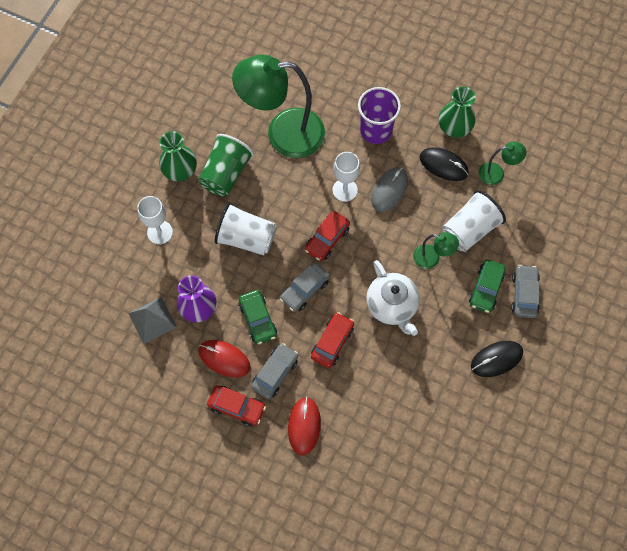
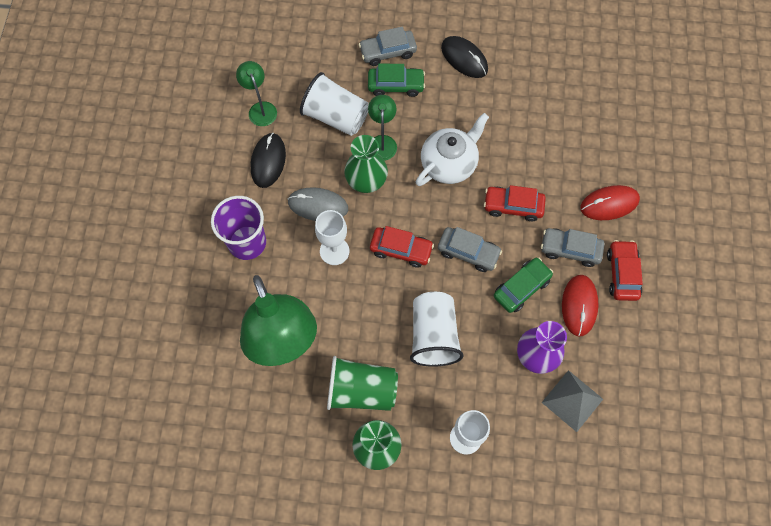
camera: 110 degrees left, 0 degrees up
(454, 128) = (217, 163): green vase -> green vase (366, 180)

